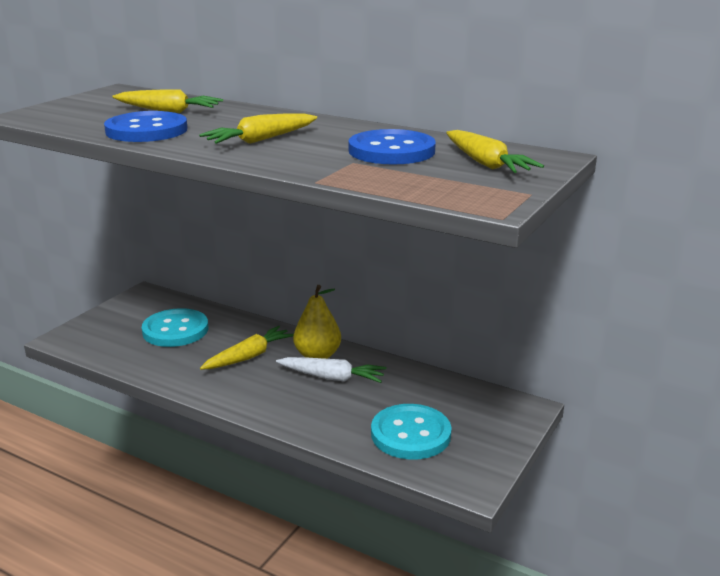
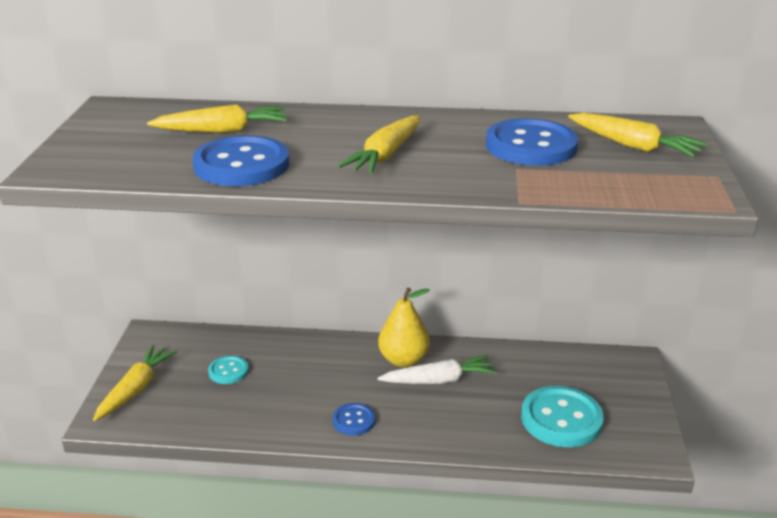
camera: 25 degrees left, 5 degrees up
(175, 330) = (228, 371): turquoise button -> turquoise button, size x0.53
(234, 387) = (354, 420): none -> blue button
(249, 356) = (336, 380): yellow carrot -> yellow carrot (136, 389)

